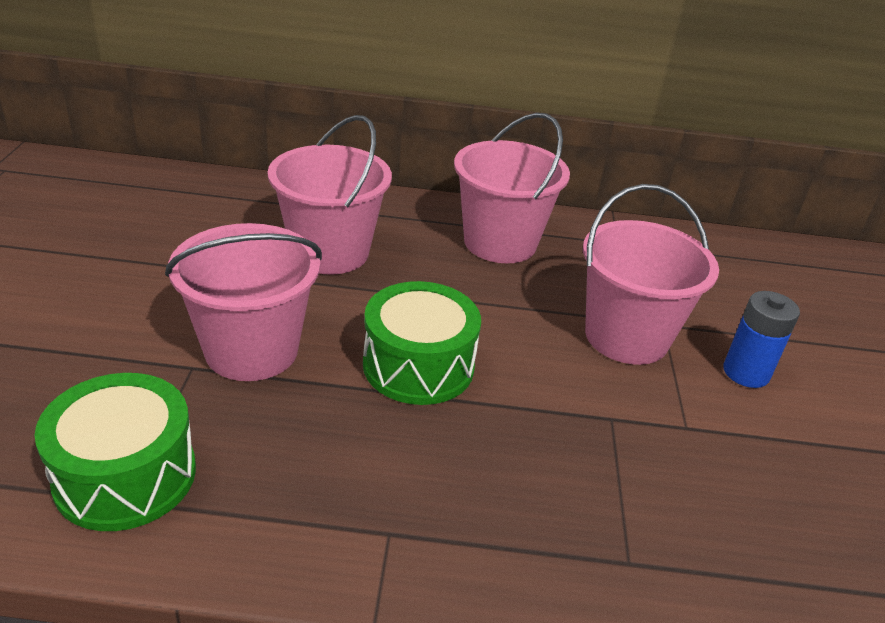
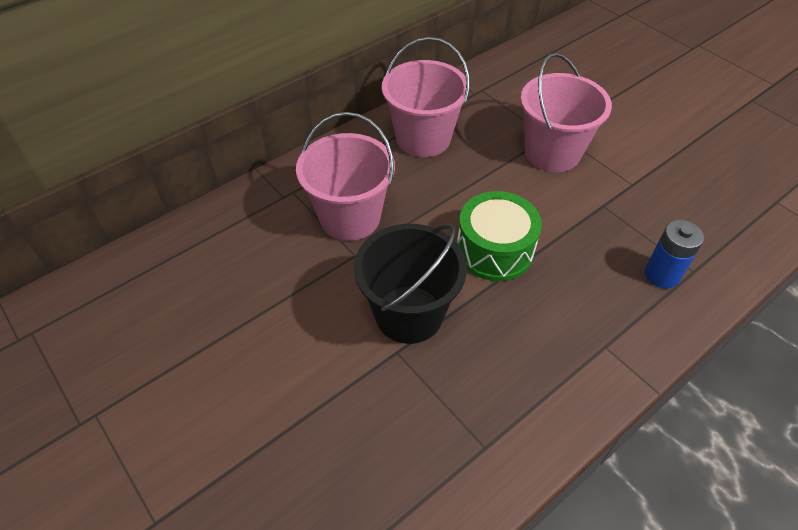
camera: 40 degrees left, 15 degrees up
(125, 475) = (465, 436): green drum -> none
(251, 350) = (409, 314): pink bucket -> black bucket
(746, 373) = (617, 133): blue battery -> blue battery (662, 275)

